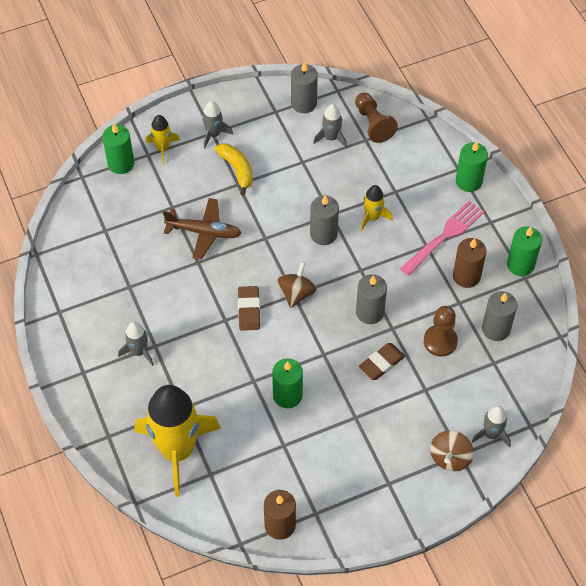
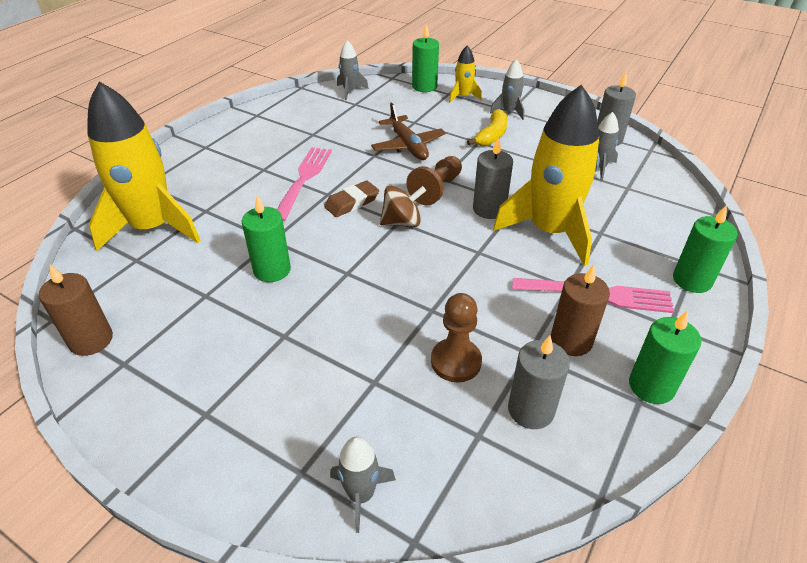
camera: 55 degrees right, 15 degrees down
(139, 351) = (249, 164): grey rocket -> grey rocket (350, 91)
(194, 326) = (303, 180): none -> pink fork
(370, 312) = (433, 282): grey candle -> none
(372, 217) = (549, 231): yellow rocket -> yellow rocket, size x2.22
(373, 124) = (651, 184): brown pawn -> brown pawn (436, 189)
(381, 363) = (376, 323): brown eraser -> none
(450, 458) = (287, 463): brown spinning top -> none

